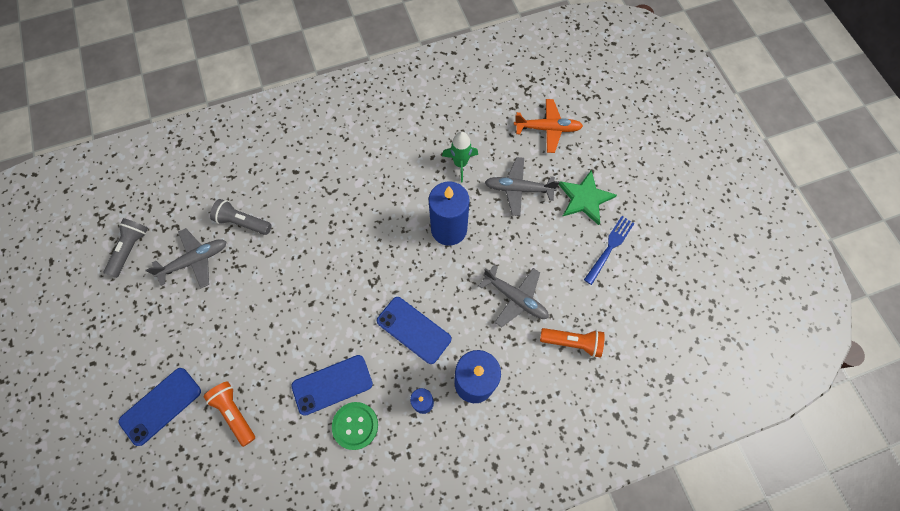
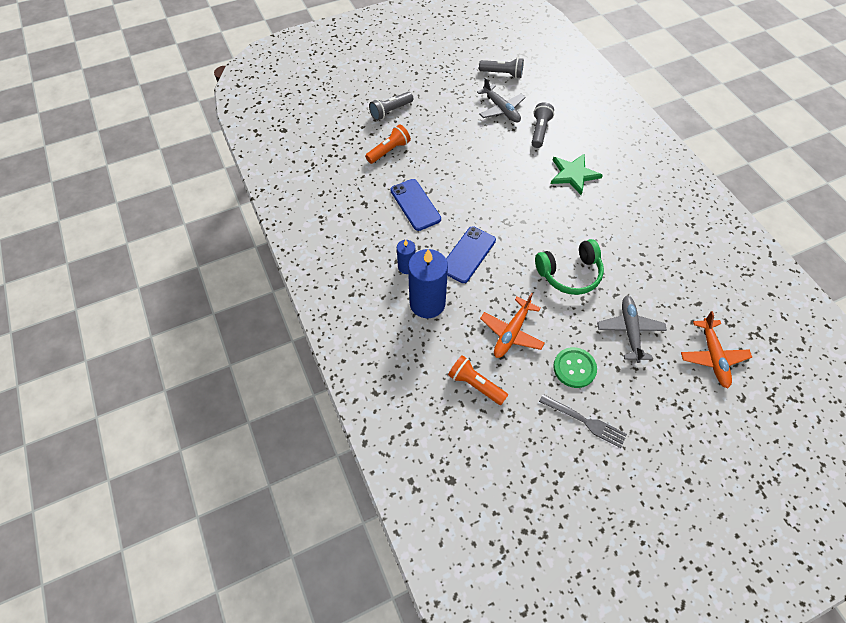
camera: 85 degrees right, 10 degrees down
(161, 406) = (390, 111): blue phone -> grey flashlight
(355, 425) = (385, 223): green button -> green button (574, 368)
(449, 229) = (569, 273): blue candle -> green headphones
(460, 163) = (642, 278): green rocket -> none
(515, 298) = (511, 332): grey plane -> orange plane
(572, 342) = (475, 384): orange flashlight -> orange flashlight turned 120 degrees clockwise
(584, 198) = (637, 395): green star -> green star (573, 174)
(609, 248) = (584, 421): blue fork -> grey fork

